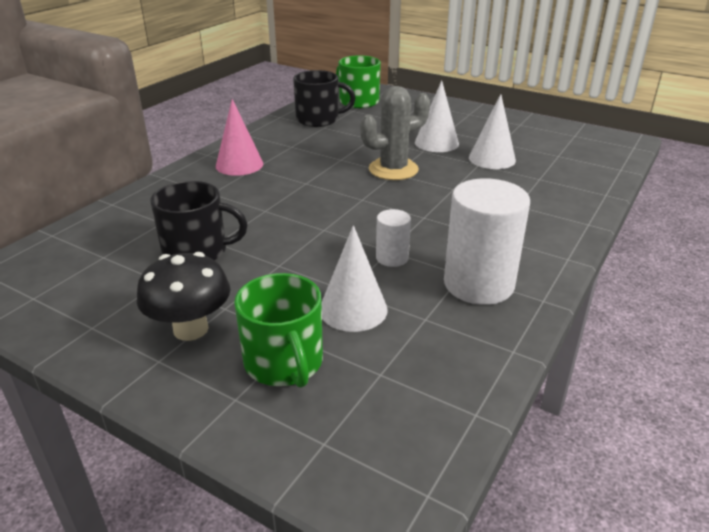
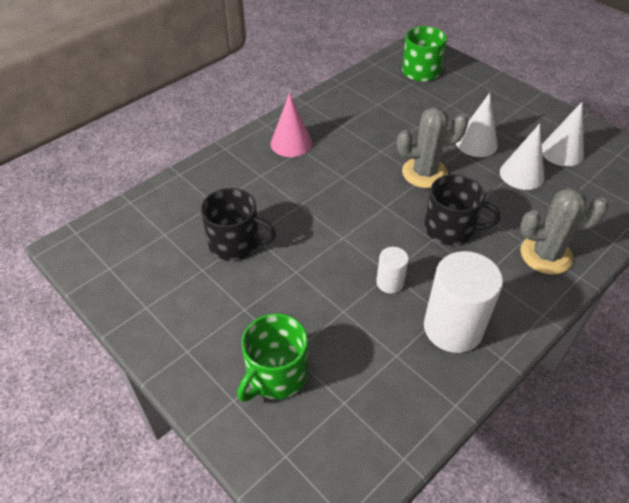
camera: 15 degrees right, 15 degrees up
(191, 329) = (215, 325): black mushroom -> none
(284, 363) = (276, 375): green mug -> green mug turned 45 degrees clockwise
(319, 119) = (376, 92): black mug -> black mug (450, 229)
(353, 309) = (342, 333): white cone -> white cone (561, 152)
(546, 212) = (546, 255): none -> grey cactus

